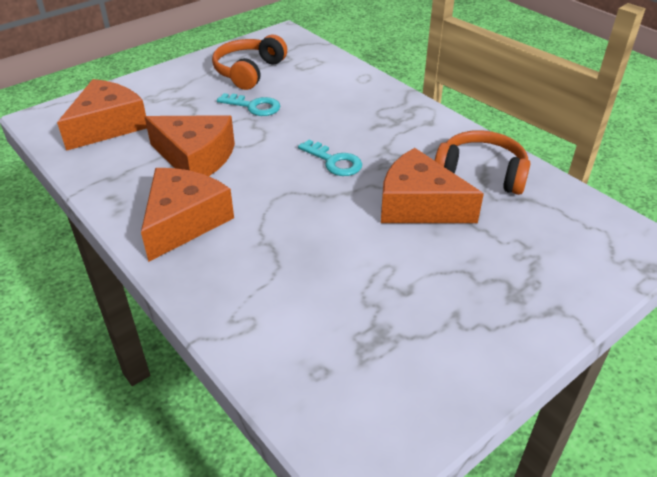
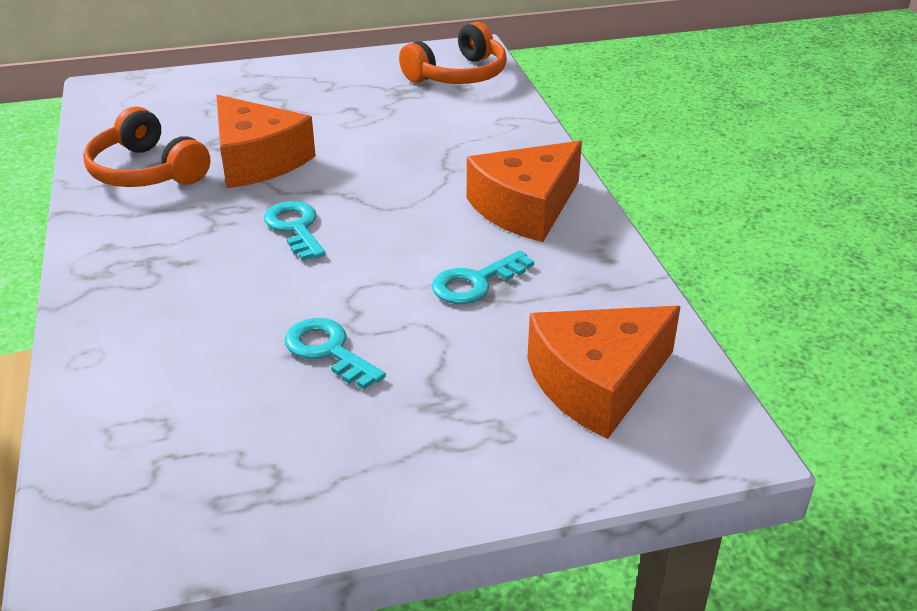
camera: 155 degrees left, 5 degrees down
(195, 158) = (475, 282): orange cheese -> turquoise key
(249, 71) = (271, 445): orange headphones -> orange headphones (458, 75)

